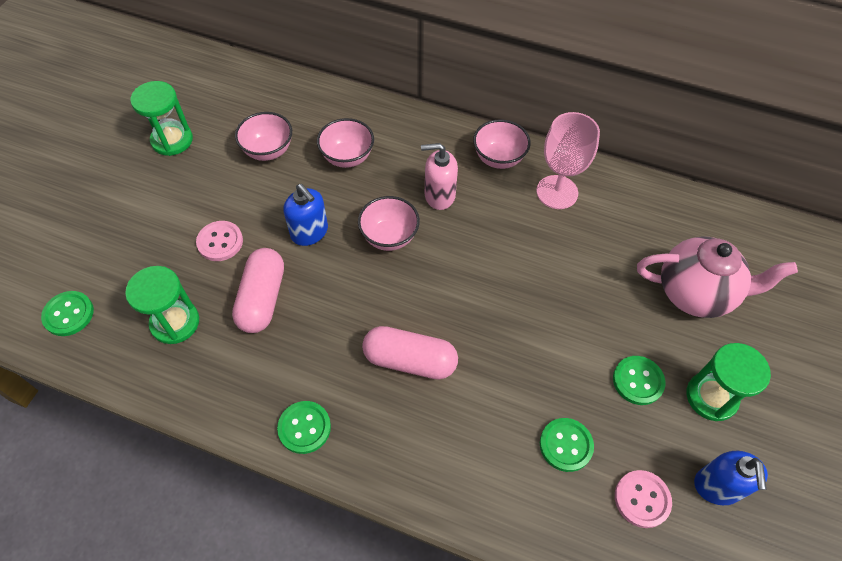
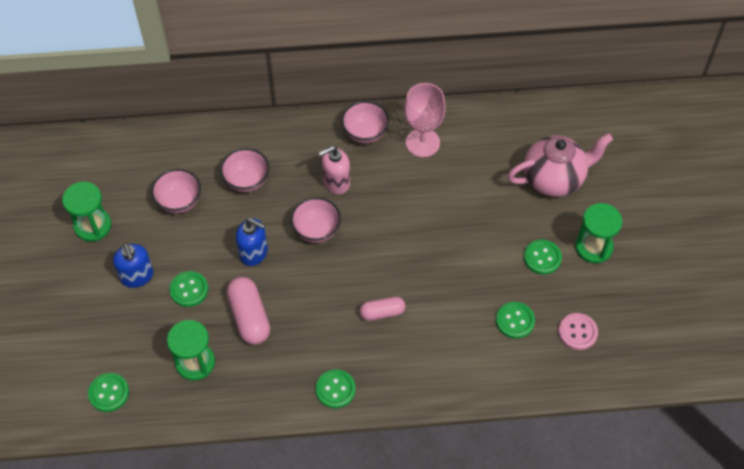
camera: 25 degrees left, 0 degrees up
(220, 242) = (189, 290): pink button -> green button
(410, 360) = (382, 313): pink capsule -> pink capsule, size x0.62
(717, 486) = (620, 303): blue soap dispenser -> blue soap dispenser (137, 276)

